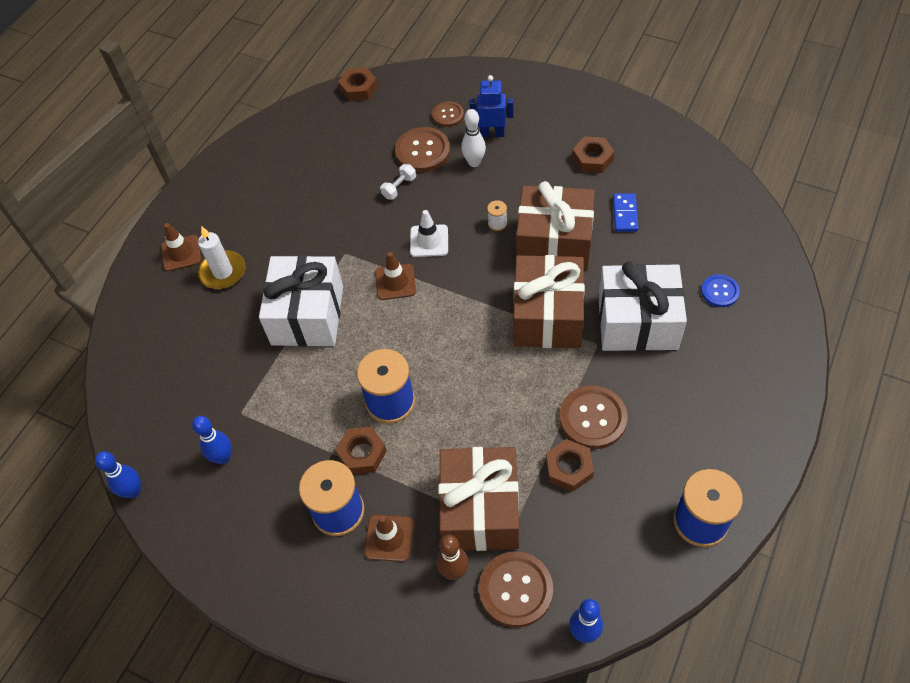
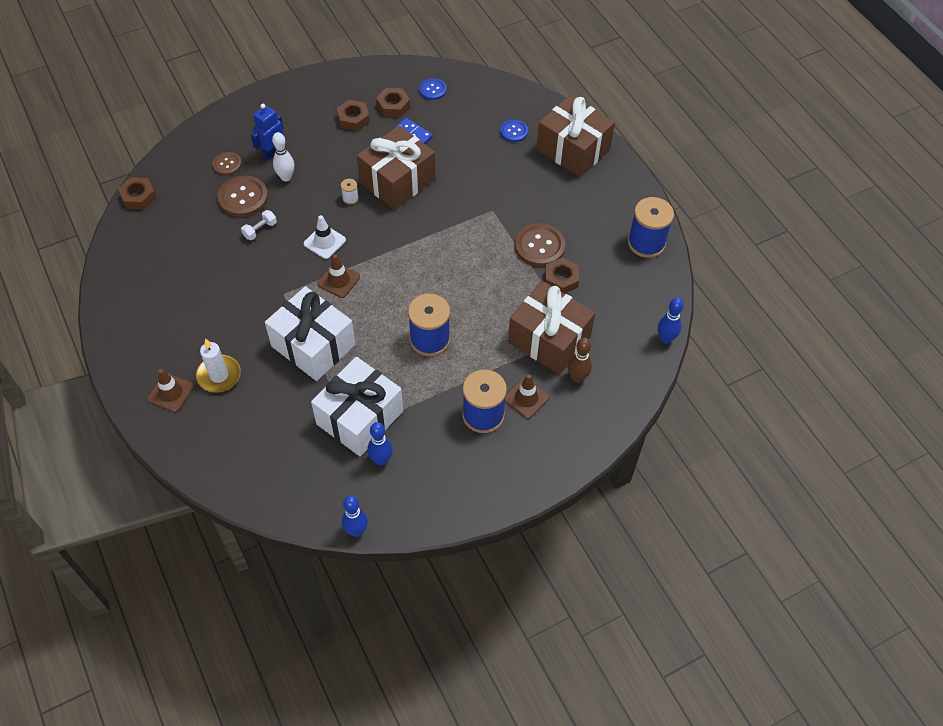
camera: 60 degrees left, 0 degrees up
(362, 453) = (453, 377): brown nut -> brown nut (393, 106)
(399, 187) = (260, 230): white dumbbell -> white dumbbell turned 60 degrees clockwise
(515, 589) = (614, 354): brown button -> none
(547, 316) = (448, 220): brown gift -> brown gift (573, 150)
(637, 322) = (496, 182): white gift -> white gift (360, 417)
(696, 190) = (433, 90): none -> blue button

